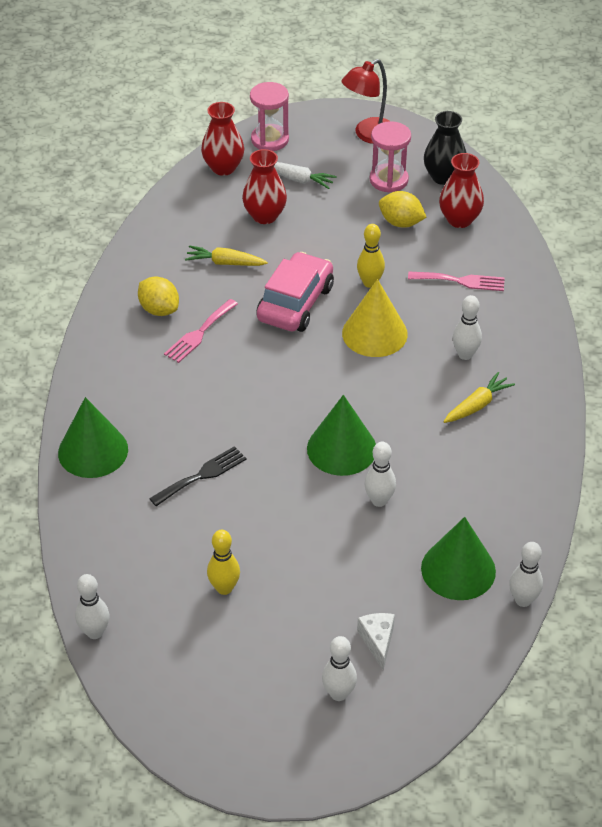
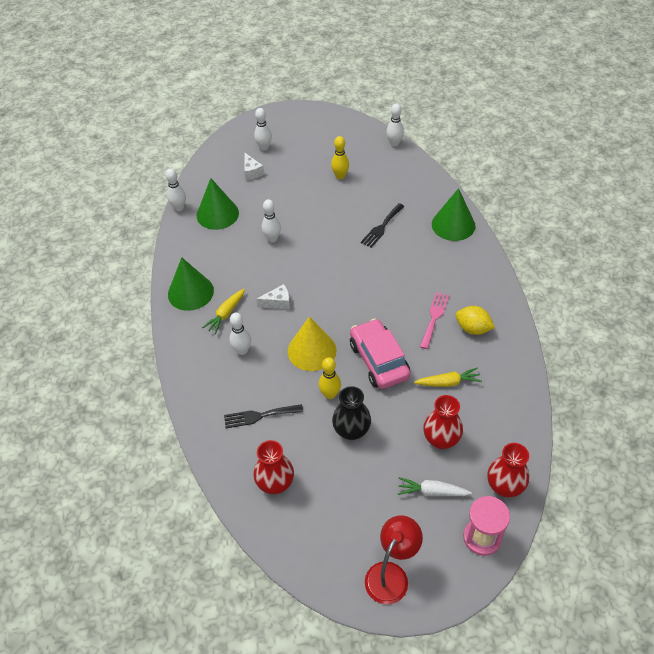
camera: 165 degrees right, 5 degrees up
(295, 303) = (379, 360): pink car -> pink car turned 150 degrees clockwise
(341, 448) = (305, 263): green cone -> green cone (190, 292)
(388, 180) = (351, 515): pink hourglass -> none
(400, 402) = (278, 303): none -> white cheese
(401, 223) = (325, 465): yellow lemon -> none
(443, 177) = (302, 535): black vase -> black vase (351, 431)
(461, 281) = (259, 416): pink fork -> black fork

